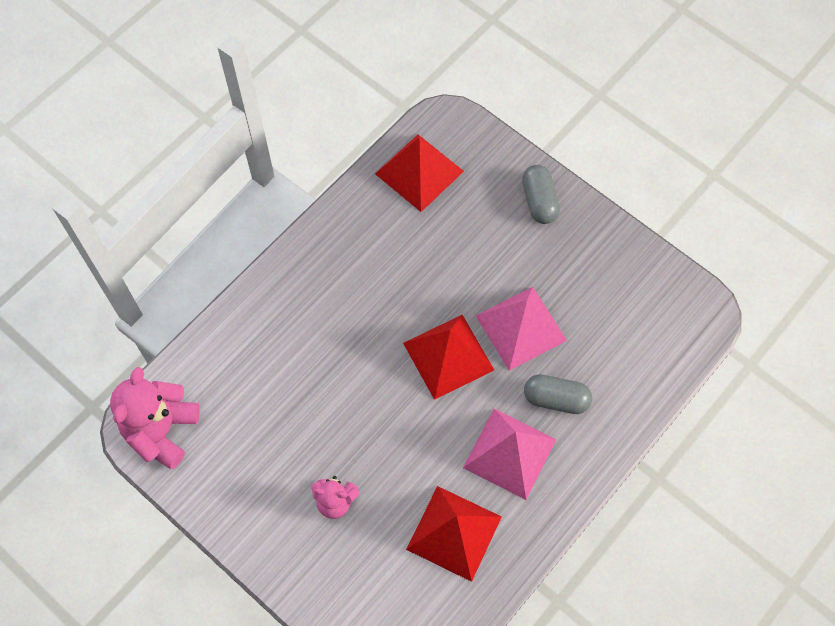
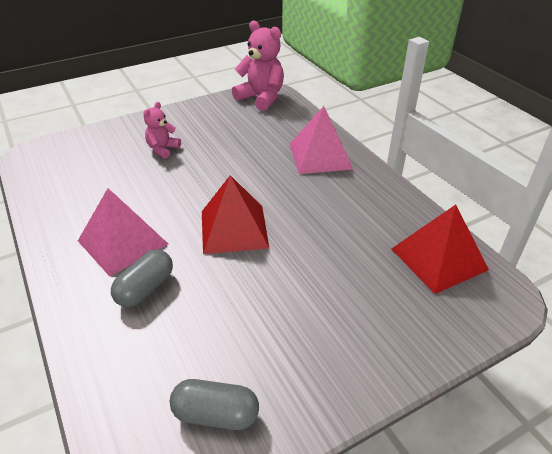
camera: 110 degrees right, 25 degrees down
(454, 532) = (91, 195): red pyramid -> none
(521, 327) = (233, 285): pink pyramid -> pink pyramid (320, 156)
(539, 201) = (378, 350): grey capsule -> grey capsule (215, 414)

